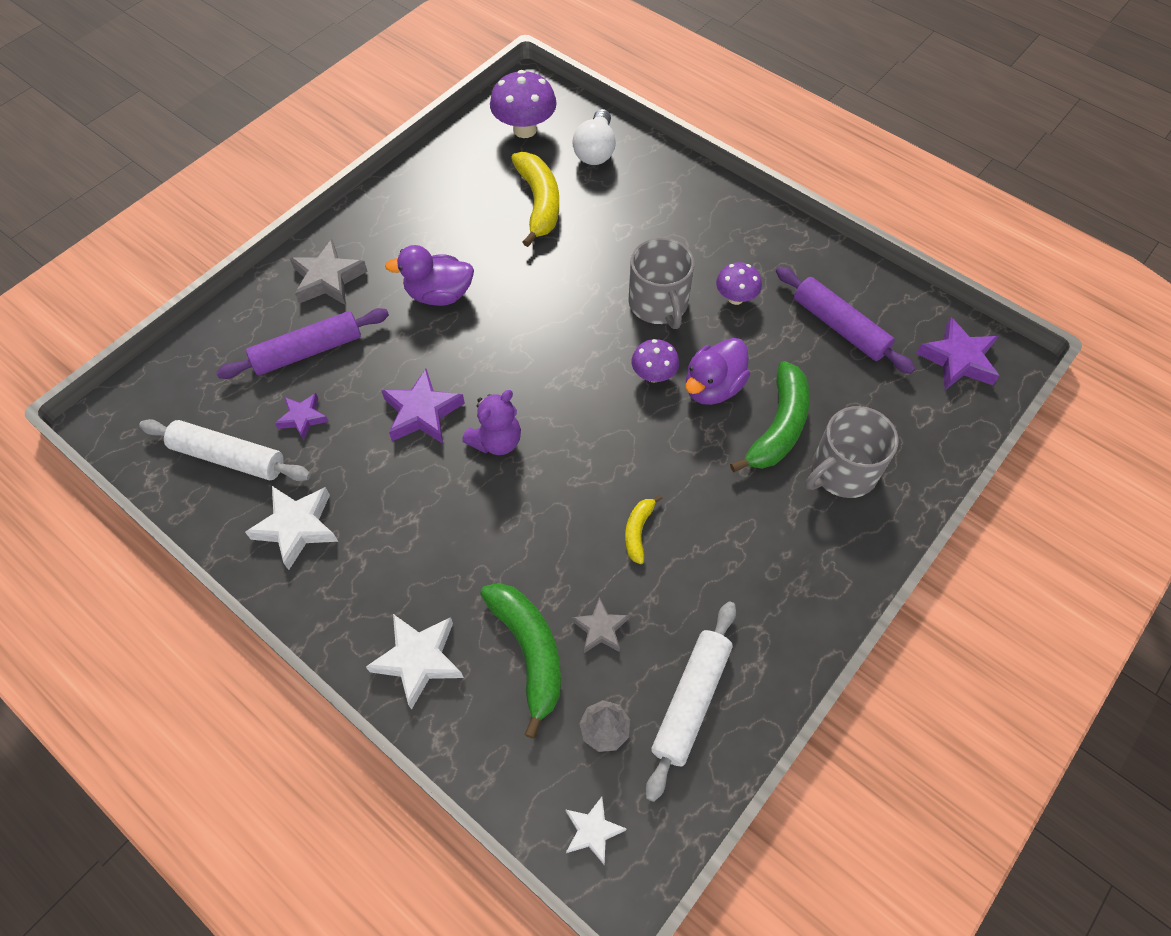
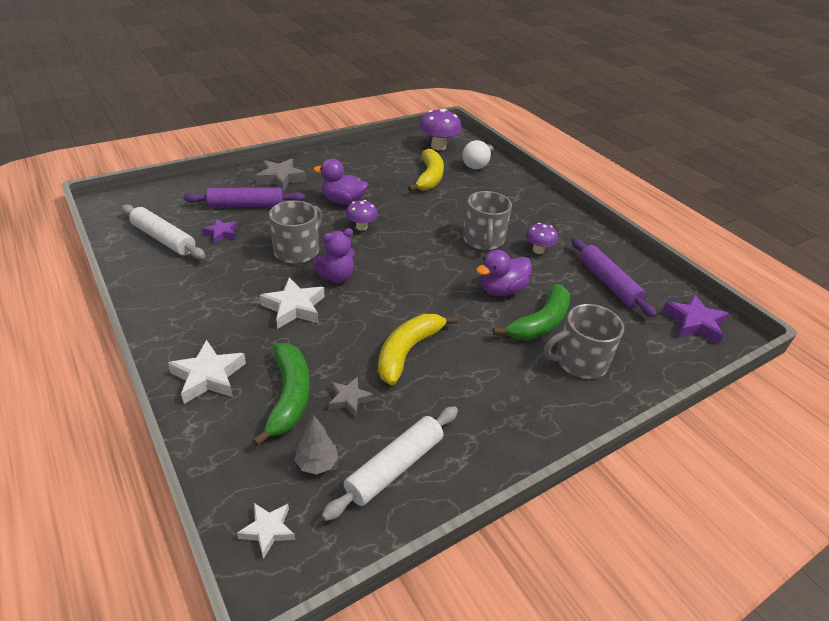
camera: 15 degrees right, 20 degrees down
(297, 527) = (179, 283): white star -> white star (294, 307)
(422, 412) = (297, 250): purple star -> grey mug
(638, 531) = (408, 351): yellow banana -> yellow banana, size x1.92
(653, 375) = (462, 273): purple mushroom -> purple mushroom (361, 227)

